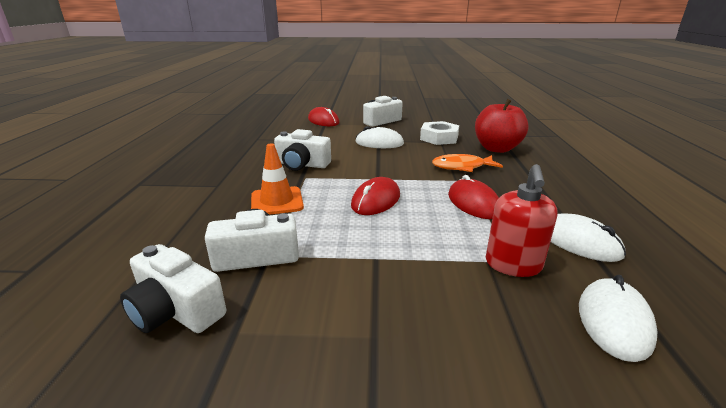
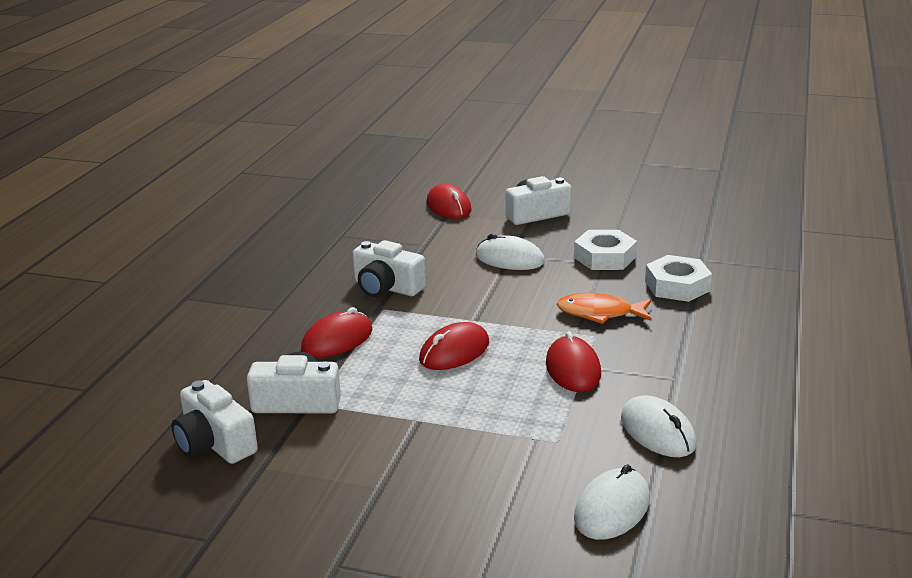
camera: 15 degrees right, 0 degrees up
(277, 201) = (337, 340): orange traffic cone -> red mouse
(496, 149) = (677, 286): red apple -> white nut
(513, 265) = (558, 446): red soap dispenser -> none

